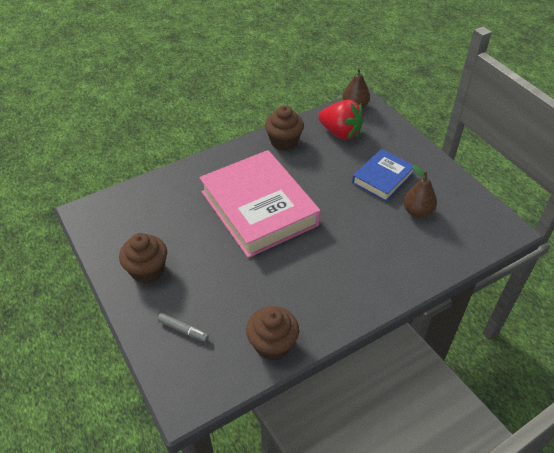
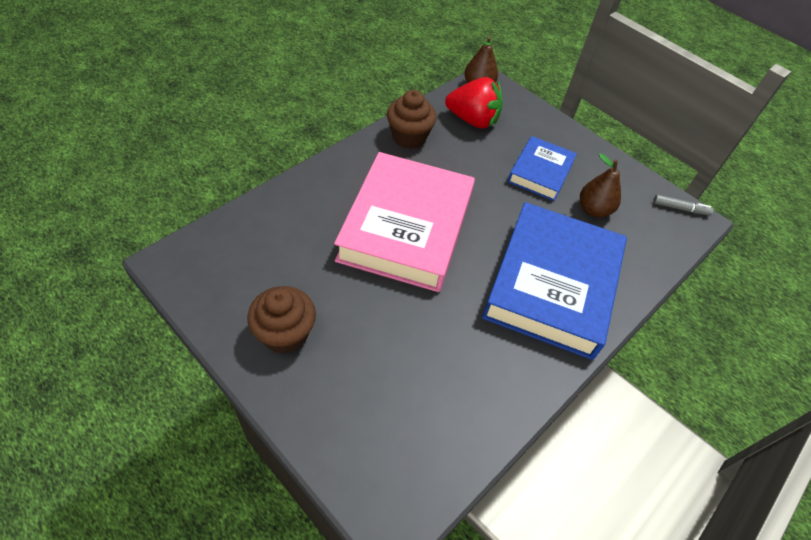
camera: 20 degrees left, 5 degrees up
(183, 330) = (360, 412): grey marker -> grey marker (680, 208)
(259, 208) = (406, 227): pink book -> pink book turned 60 degrees clockwise
(273, 344) = (484, 412): brown cupcake -> none
(360, 264) = (552, 284): none -> blue book

